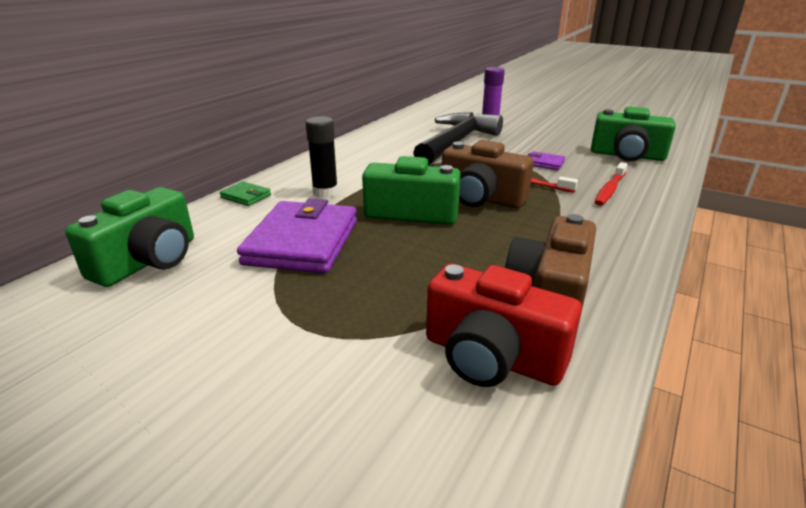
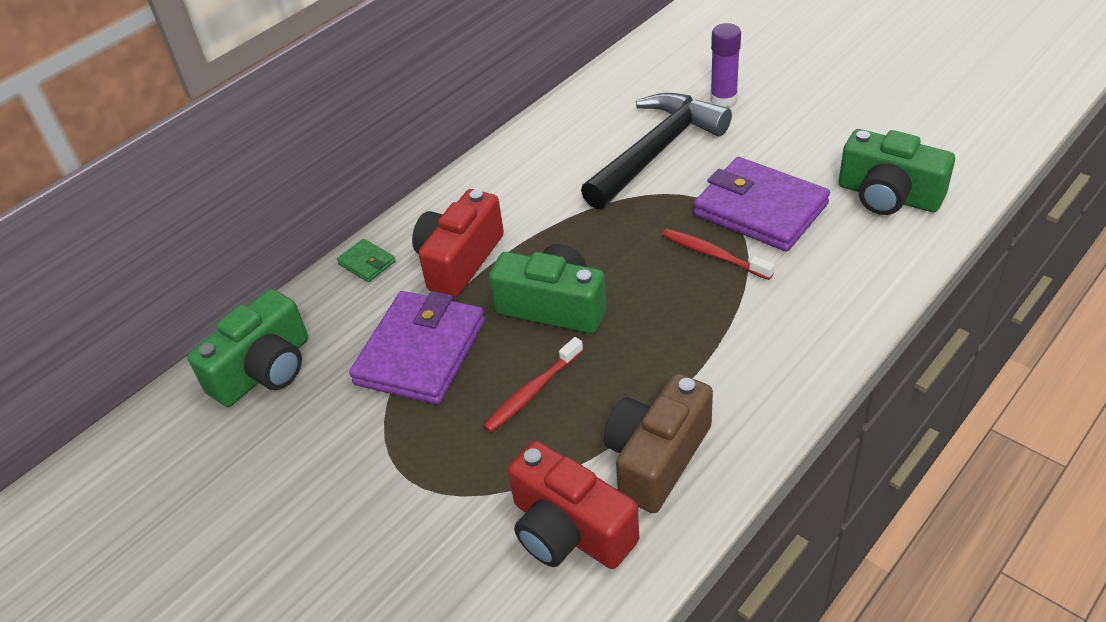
camera: 15 degrees right, 15 degrees up
(325, 192) = (459, 260): black glue stick -> red camera
(481, 198) = (645, 284): brown camera -> none
(544, 163) = (760, 209): purple wallet -> purple wallet, size x2.30
(609, 189) = (820, 275): red toothbrush -> red toothbrush (532, 392)

